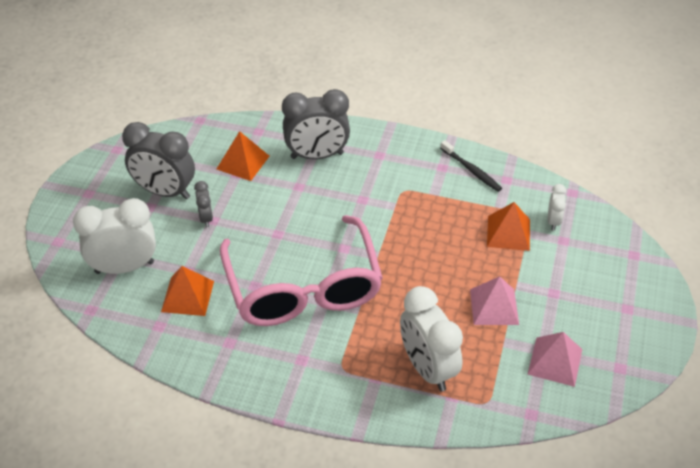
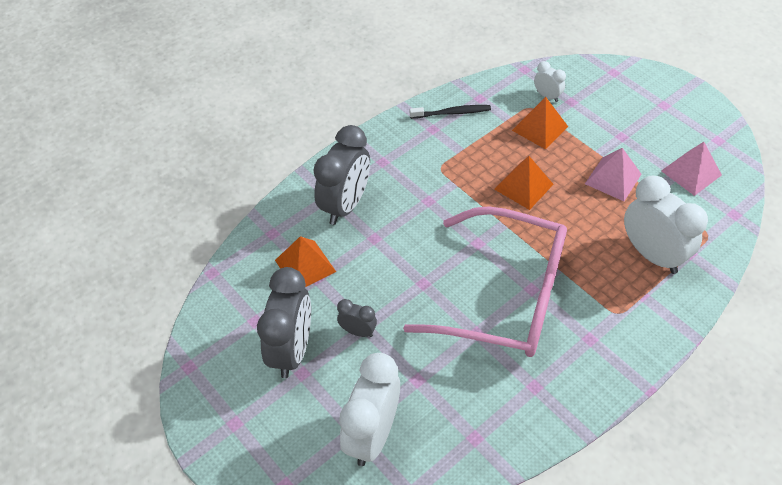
camera: 55 degrees left, 5 degrees up
(165, 192) = (292, 350): grey clock -> grey clock turned 45 degrees counterclockwise
(187, 296) = (452, 395): orange pyramid -> orange pyramid (523, 186)
(427, 368) = (652, 254): white clock -> white clock turned 135 degrees counterclockwise

